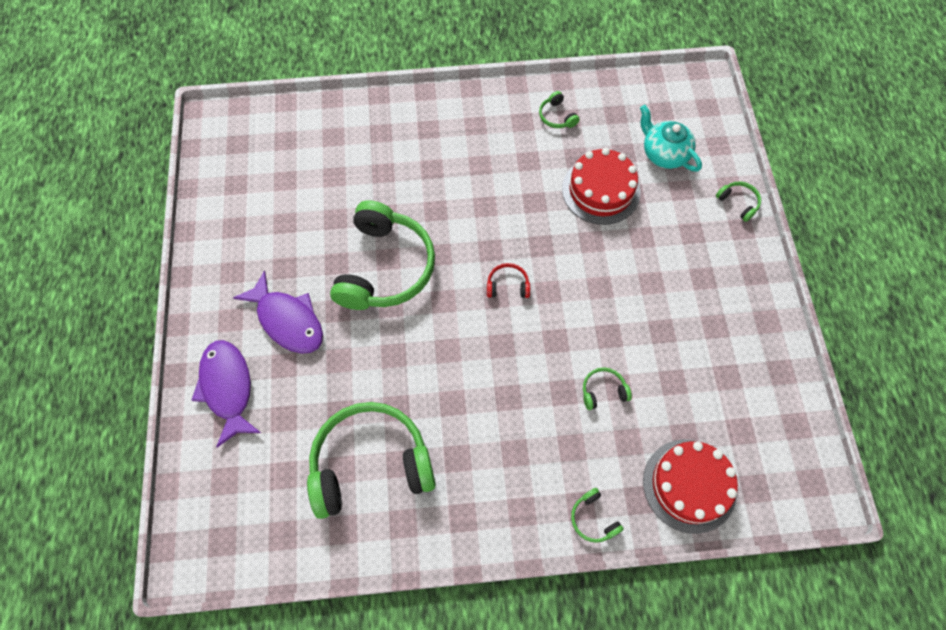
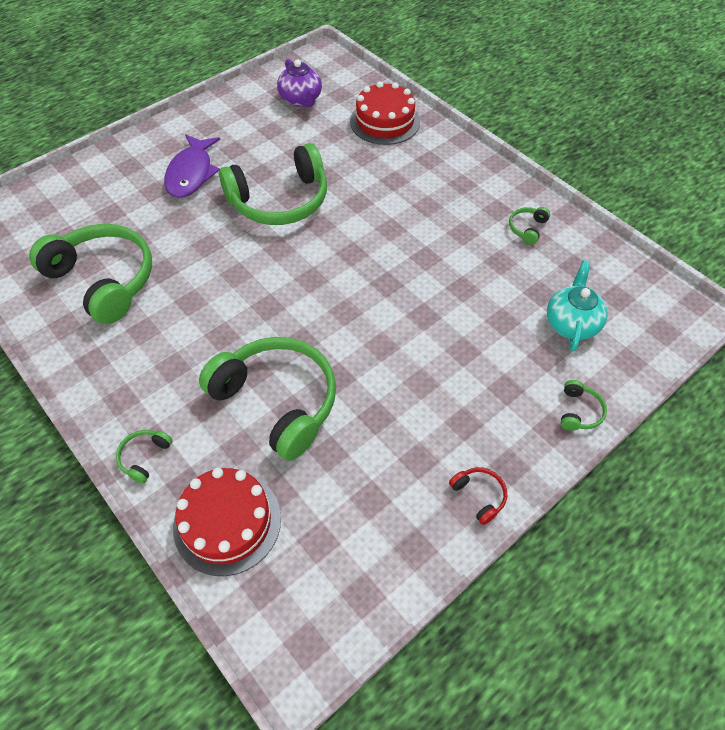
camera: 55 degrees right, 10 degrees down
(227, 388) = (114, 173): purple fish -> none
(263, 174) = (301, 99): none -> purple teapot
(507, 285) = (327, 281): red headphones -> red headphones (479, 496)
(600, 190) = (483, 296): red cake -> red cake (385, 121)
(603, 391) = (277, 401): green headphones -> green headphones, size x2.49

